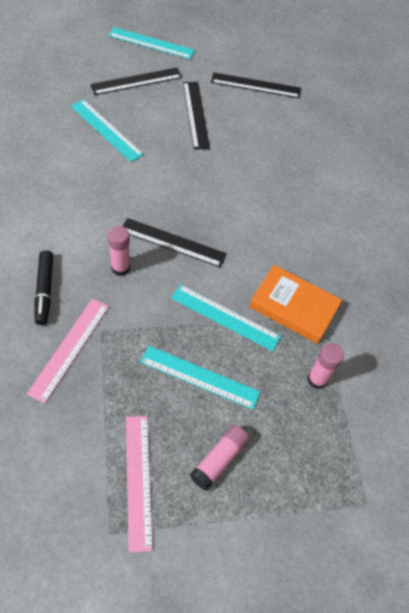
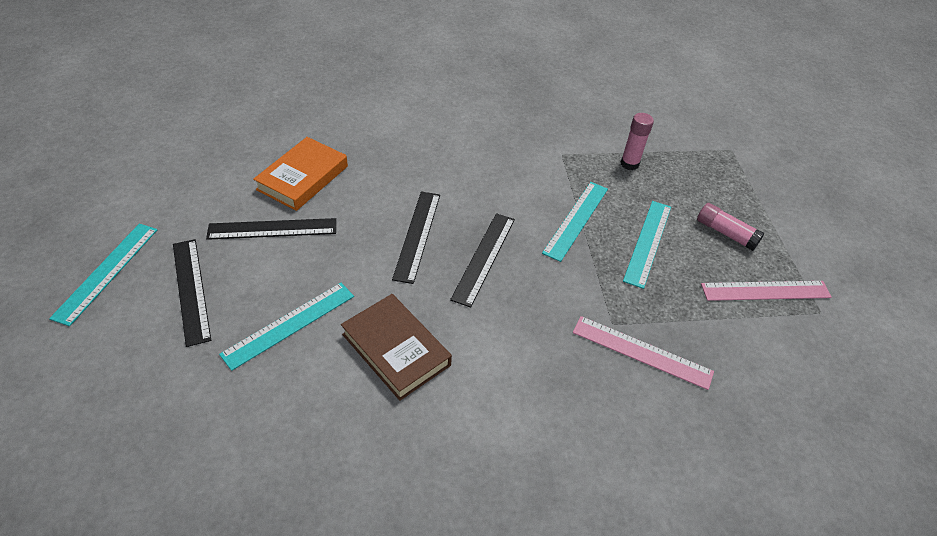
camera: 85 degrees left, 10 degrees down
(44, 291) = (568, 382): black marker -> none
(82, 186) = (396, 349): none -> brown book
(120, 268) = (525, 306): pink glue stick -> none
(256, 85) = (228, 170): black ruler -> black ruler (417, 235)
(293, 307) = (555, 170): orange book -> orange book (303, 178)

